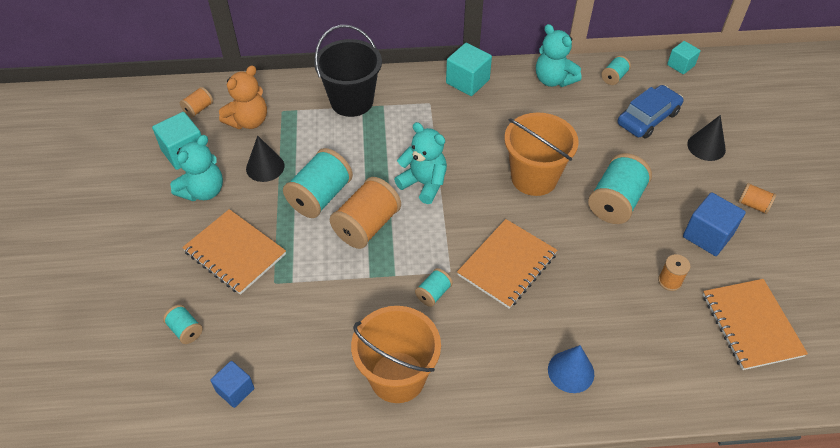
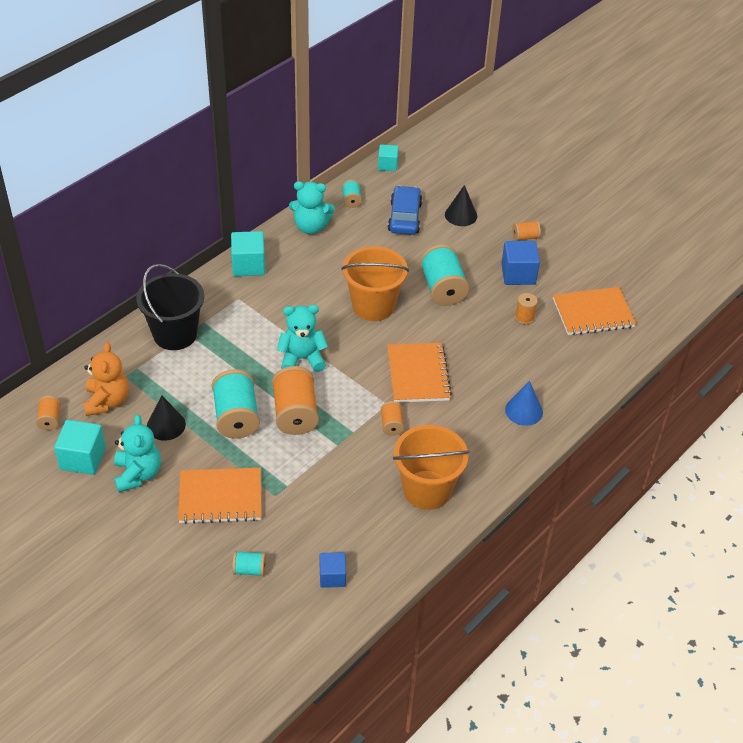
camera: 45 degrees left, 5 degrees down
(433, 293) = (391, 425): turquoise spool -> orange spool
(751, 325) = (593, 313): orange notebook -> orange notebook turned 45 degrees counterclockwise

